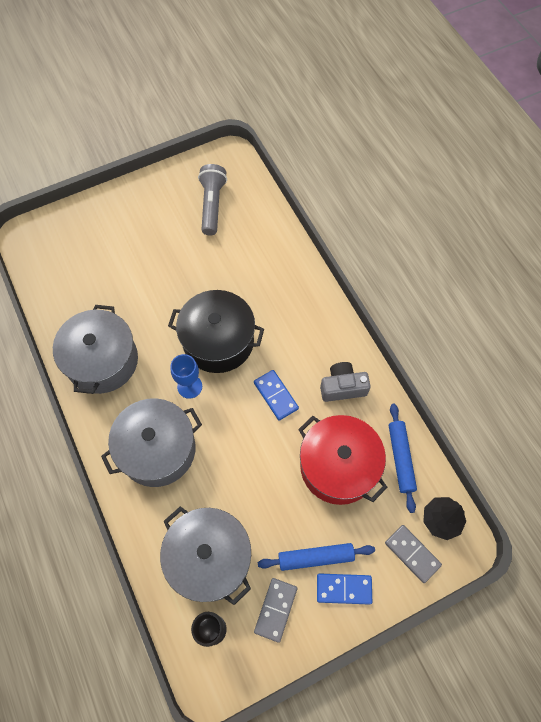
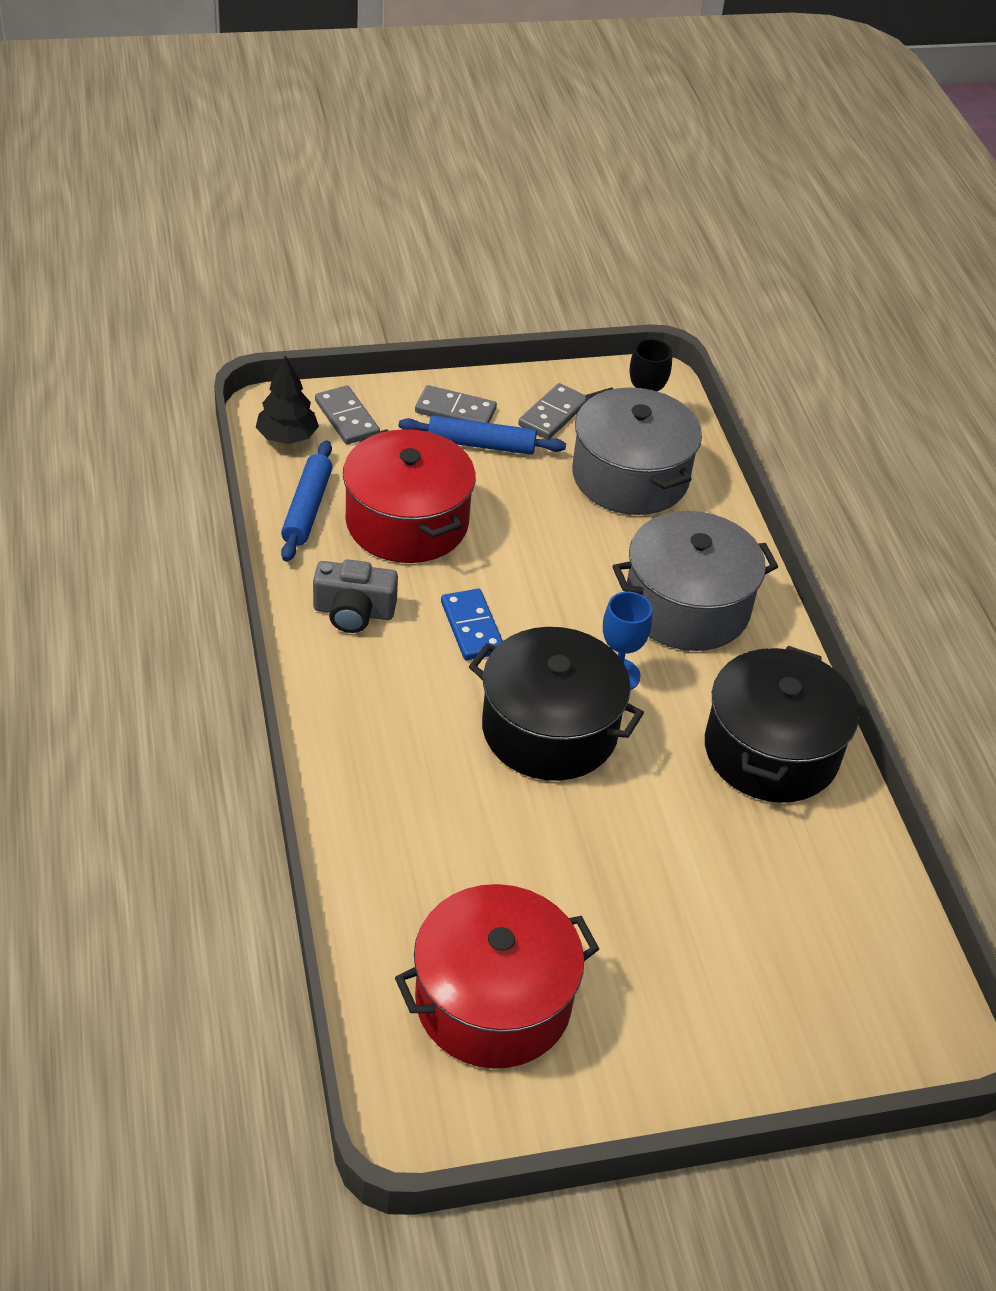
camera: 170 degrees left, 20 degrees down
(102, 361) = (771, 751): grey pot -> black pot
(212, 205) = (493, 1001): grey flashlight -> red pot
(344, 589) = (455, 411): blue domino -> grey domino

